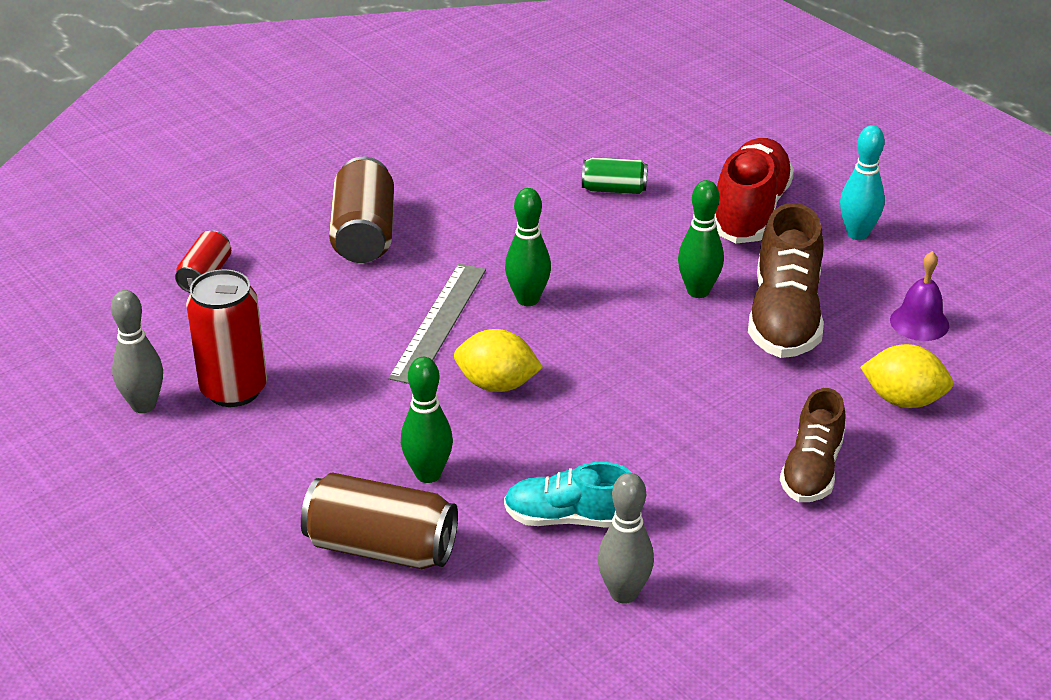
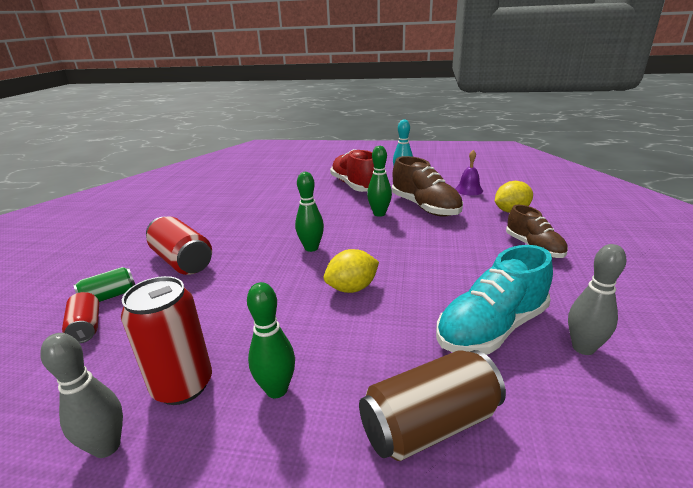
camera: 40 degrees left, 10 degrees down
(364, 234) = (182, 261): brown can -> red can
(428, 474) = (386, 355): green bowling pin -> green bowling pin (276, 389)
(439, 322) = (279, 278): grey ruler -> none
(569, 518) = (491, 328): turquoise shoe -> turquoise shoe, size x1.54
(614, 189) = (290, 199): green can -> green can (109, 296)

